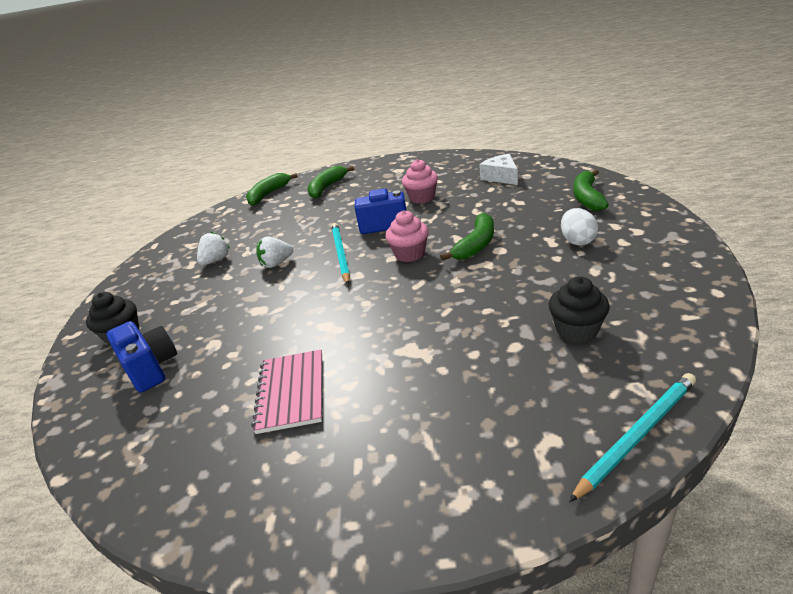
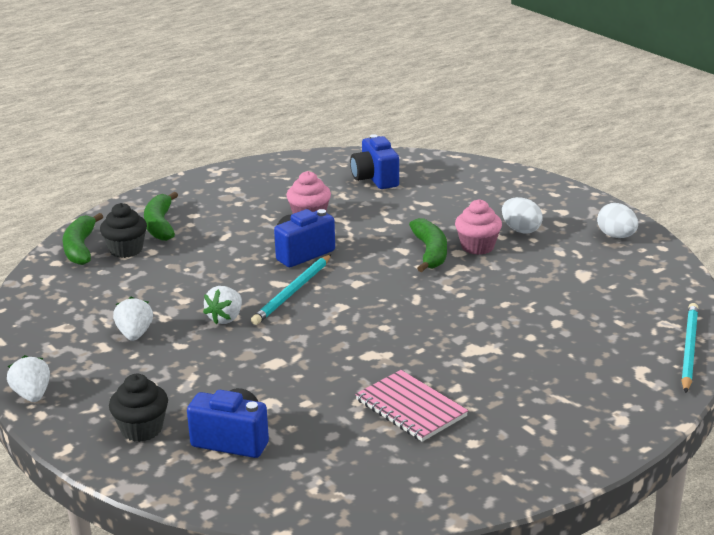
camera: 40 degrees left, 5 degrees down
(115, 287) = (32, 395): none -> white strawberry
(341, 254) = (292, 292): turquoise pencil -> turquoise pencil turned 105 degrees counterclockwise
(410, 254) = (372, 275): pink cupcake -> pink cupcake (477, 247)
(501, 177) = (375, 179): white cheese -> blue camera
(576, 330) = (590, 299): black cupcake -> black cupcake (126, 250)
(587, 197) = (488, 187): green banana -> none
(672, 267) = (616, 236): none -> white egg

